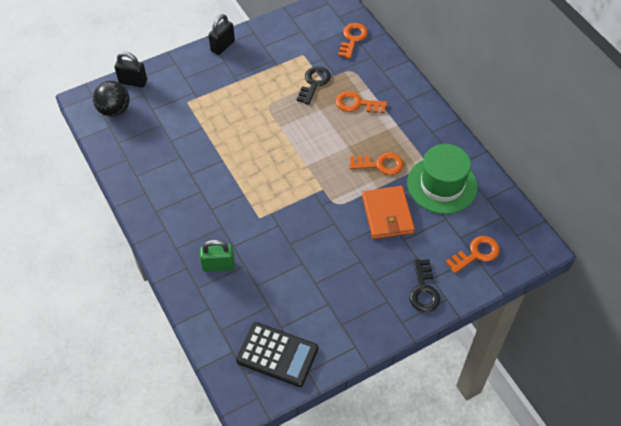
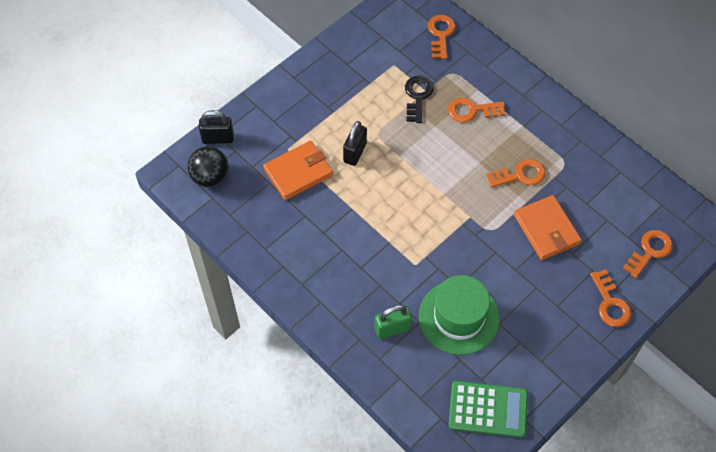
camera: 15 degrees left, 5 degrees up
(188, 122) = (298, 172): none -> orange wallet
(222, 46) = (301, 73): black padlock -> black padlock (355, 152)
(277, 354) = (488, 409): black calculator -> green calculator
(423, 290) = (610, 303): black key -> orange key
(442, 185) = (591, 183): green hat -> green hat (459, 317)

